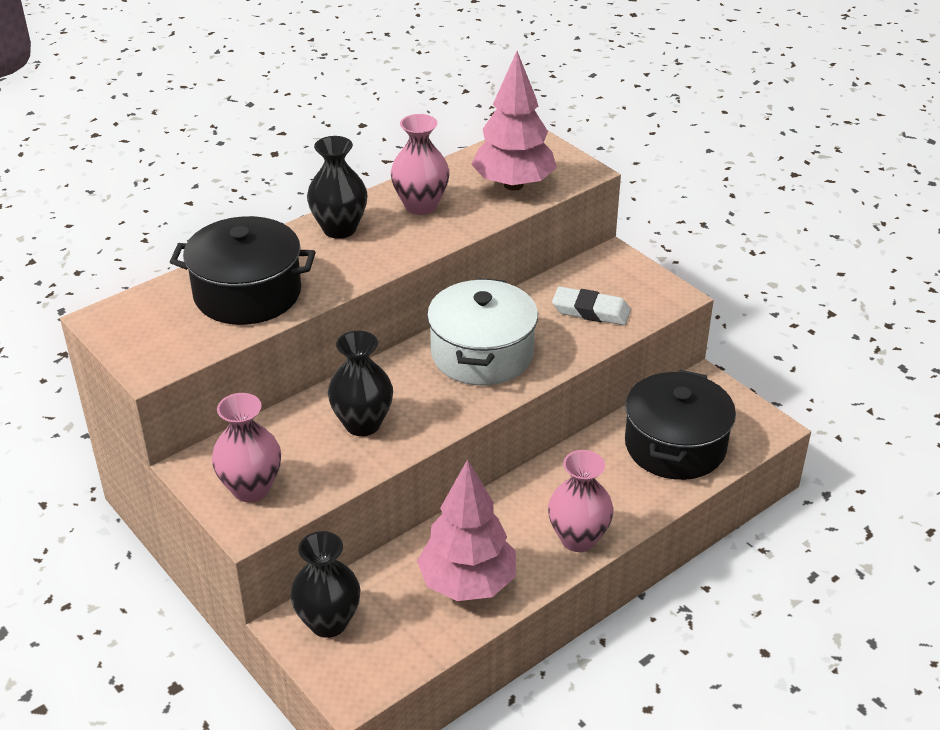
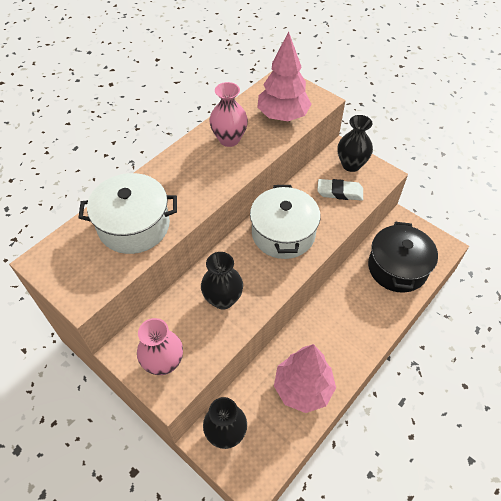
camera: 10 degrees left, 15 degrees up
(247, 293) = (134, 226): black pot -> white pot
(339, 229) = (182, 164): black vase -> black vase (351, 165)
(578, 538) = (359, 344): pink vase -> none

